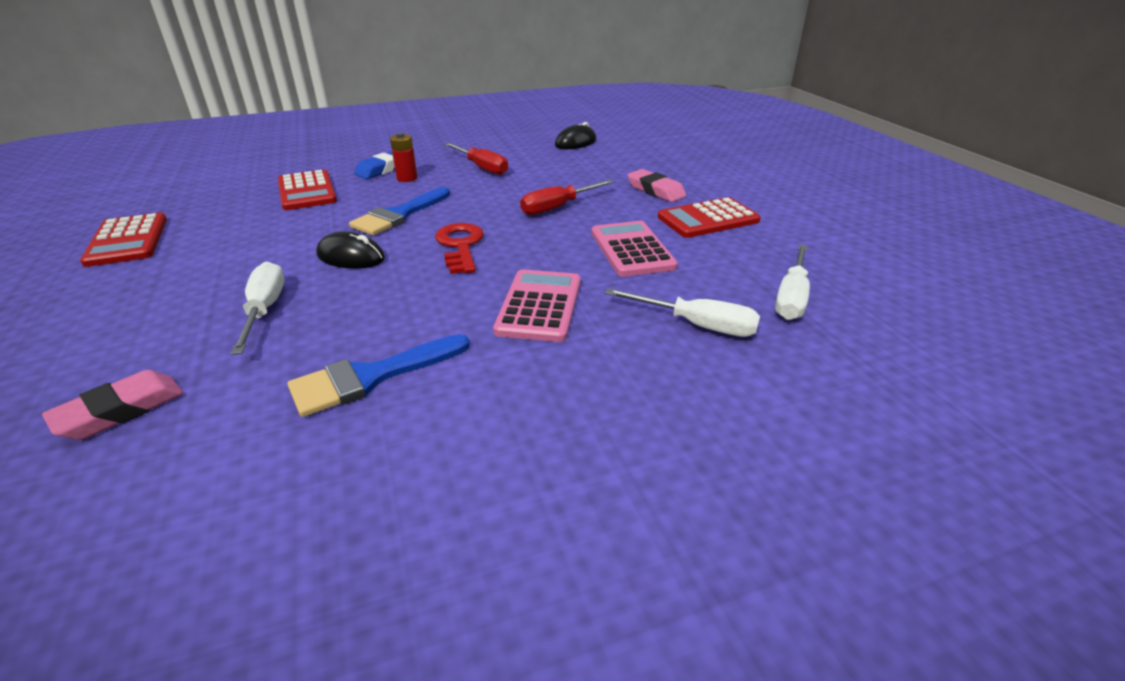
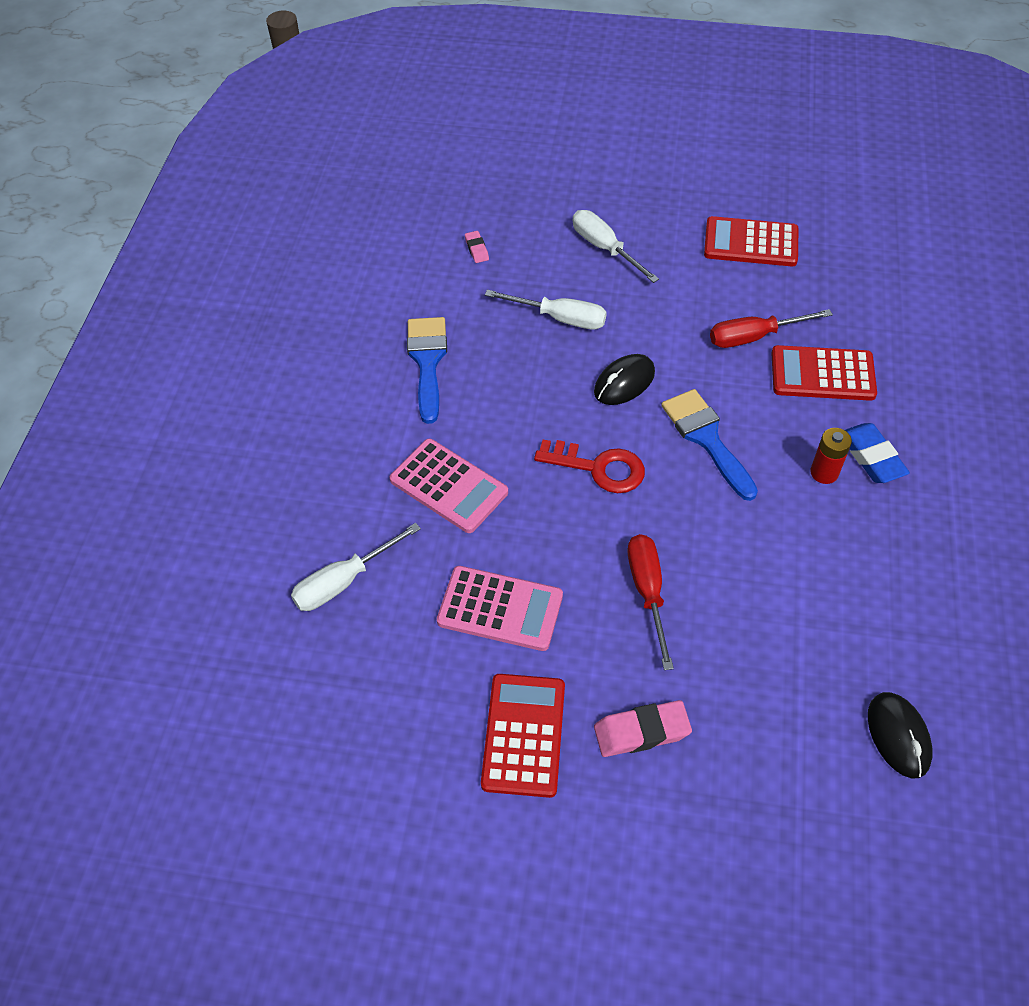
camera: 120 degrees right, 20 degrees up
(120, 411) = (476, 249): pink eraser -> pink eraser, size x0.55
(482, 167) = (830, 564): red screwdriver -> red screwdriver (754, 337)
(791, 297) = (326, 688): white screwdriver -> white screwdriver (604, 248)

